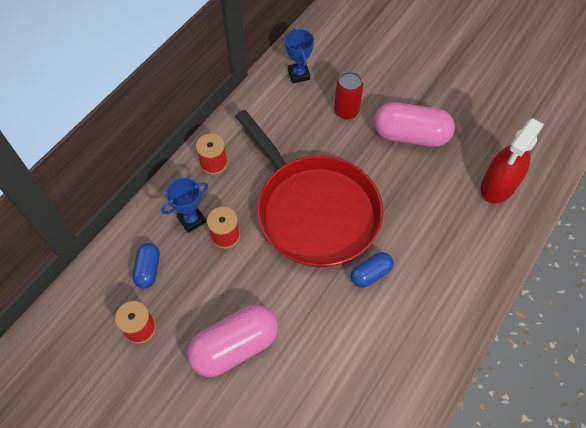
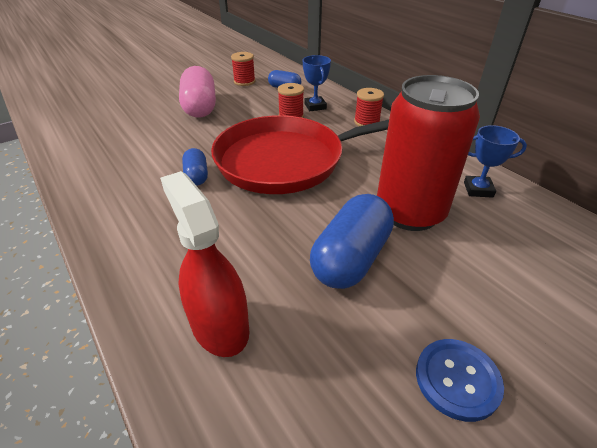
camera: 110 degrees right, 20 degrees down
(346, 111) = (410, 212): red can -> red can, size x2.07
(410, 136) = (350, 258): pink capsule -> blue capsule
(465, 78) = (457, 379): none -> blue button

